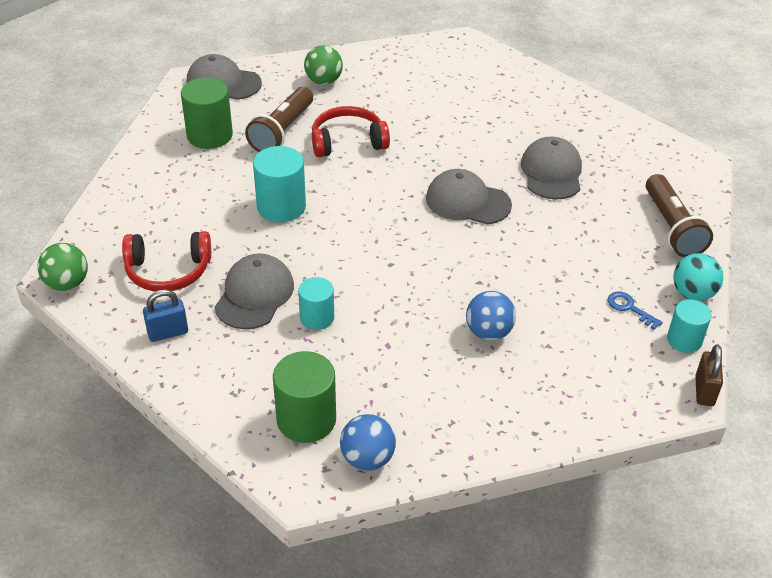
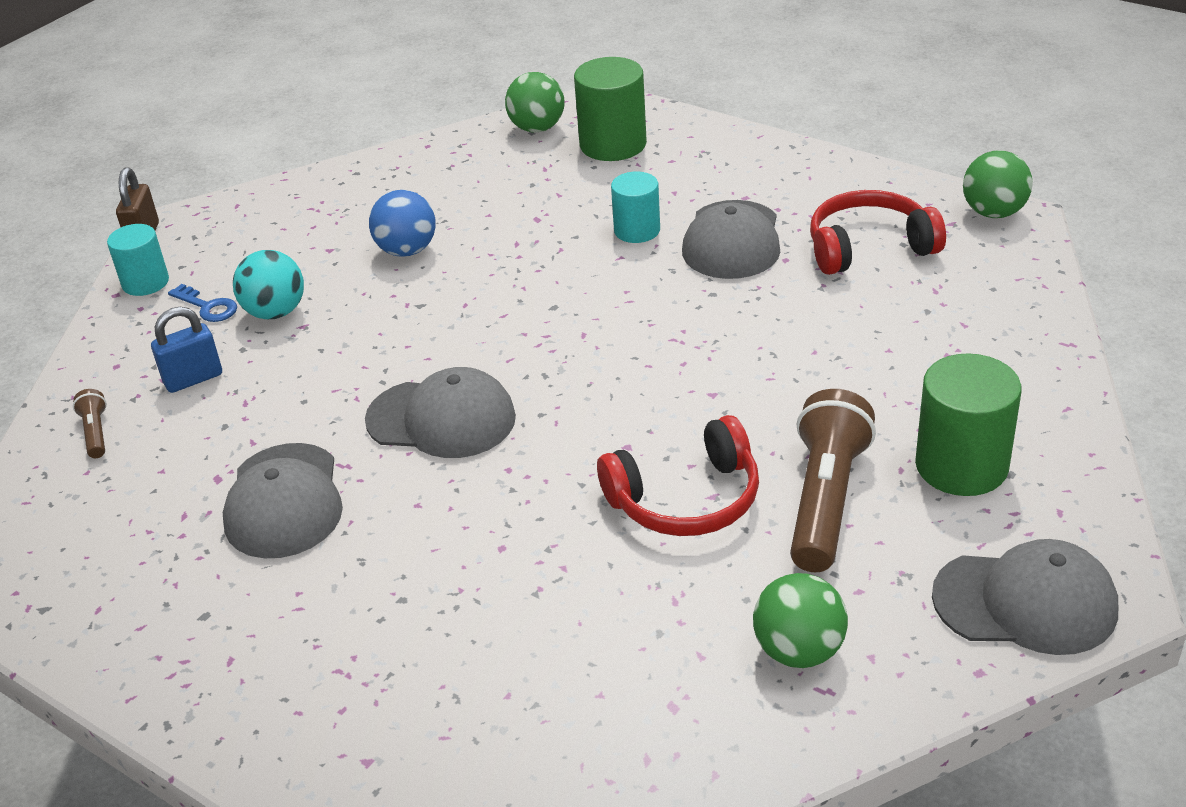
camera: 175 degrees right, 5 degrees down
(168, 333) = (819, 187): blue padlock -> blue padlock (193, 379)
(281, 207) = (754, 358): turquoise cylinder -> none
(367, 458) = (537, 128): blue ball -> green ball
(672, 227) = (95, 433): brown flashlight -> brown flashlight, size x0.45
(692, 294) = (107, 339): turquoise ball -> turquoise ball (275, 312)

